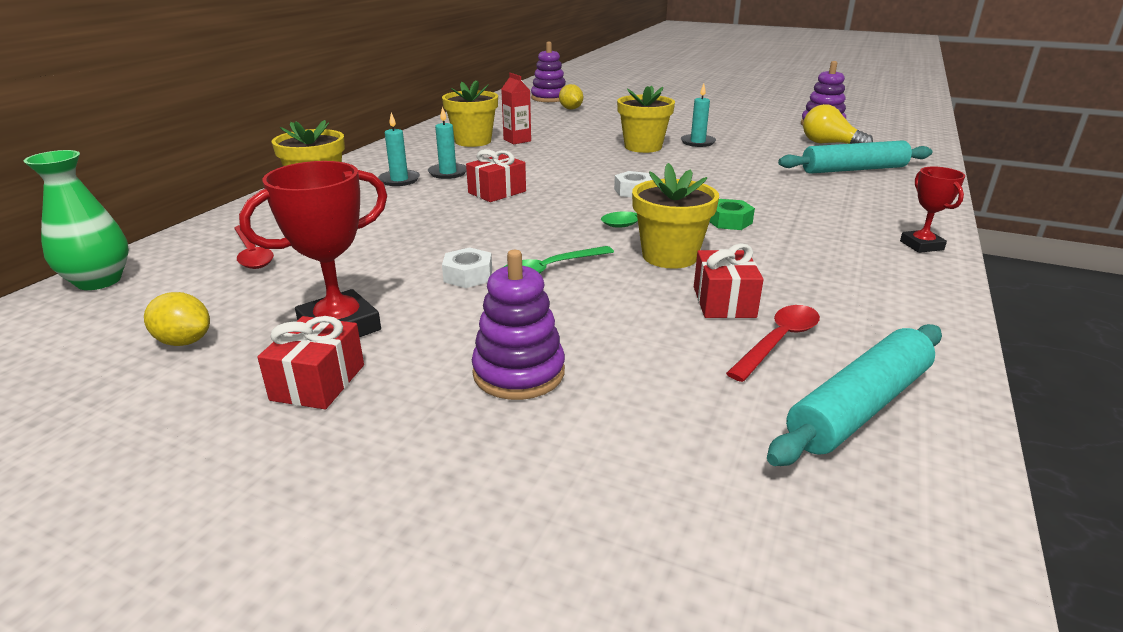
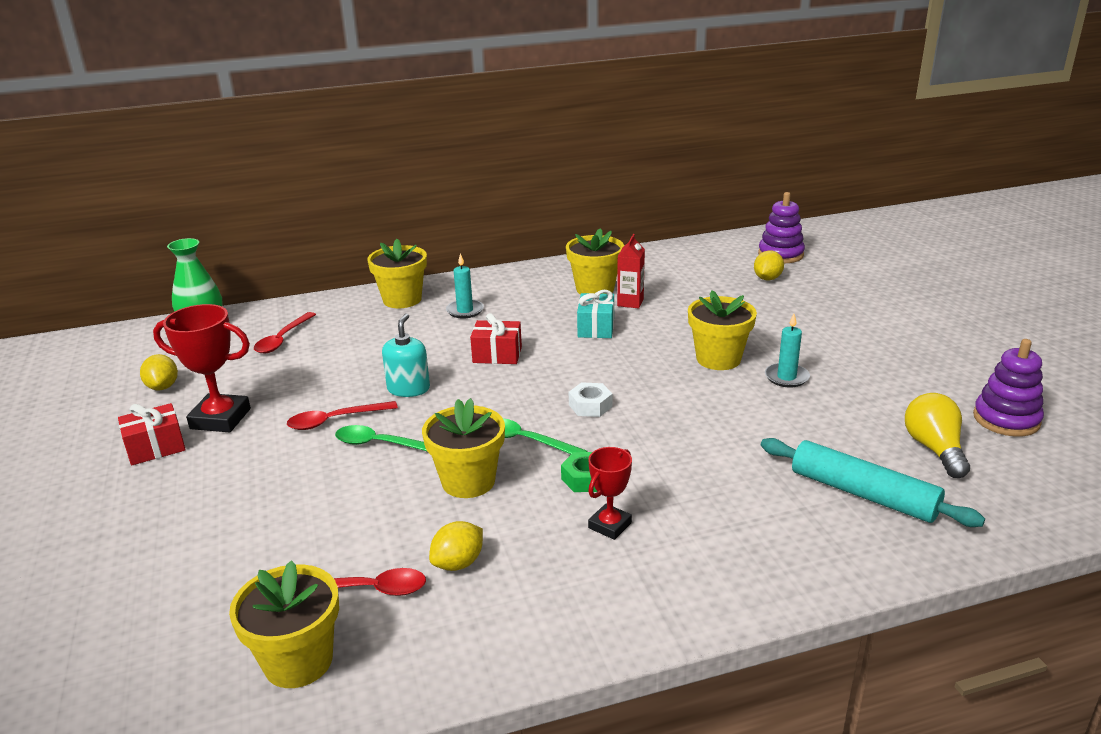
camera: 50 degrees right, 0 degrees up
(448, 173) = (507, 318): turquoise candle -> none
(468, 275) = (335, 420): white nut -> red spoon
(479, 233) = (408, 389): none -> turquoise soap dispenser
(519, 373) = (222, 504): purple stacking toy -> none
(529, 157) = (596, 328): none -> turquoise gift
(724, 302) = (410, 539): red gift -> none
(784, 294) = (458, 563): none -> yellow lemon
(859, 407) = (298, 661): turquoise rolling pin -> yellow flower pot
(921, 245) = (677, 606): red trophy -> red trophy (610, 525)

